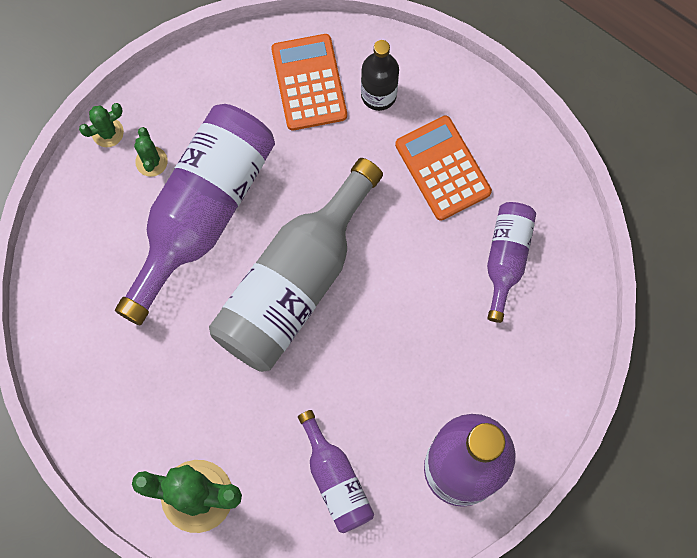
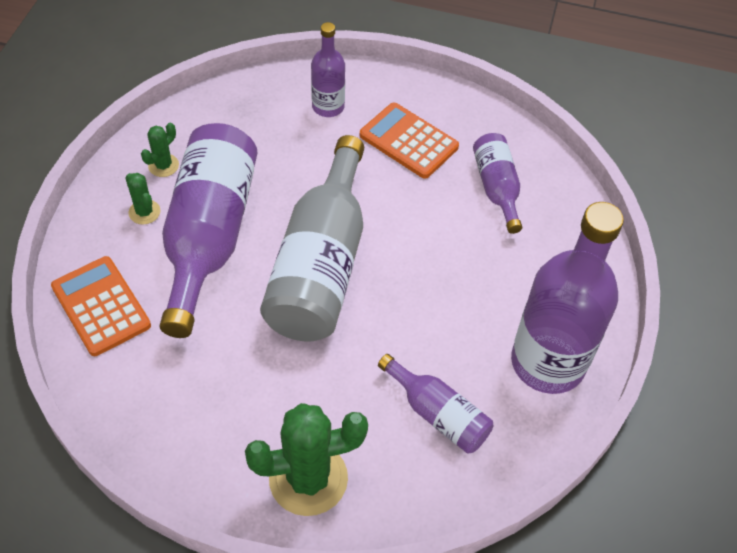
camera: 25 degrees left, 20 degrees down
(107, 132) = (93, 202): green cactus -> green cactus (163, 165)
(309, 83) = (264, 115): orange calculator -> orange calculator (101, 306)
(378, 94) = (328, 107): black bottle -> purple bottle

